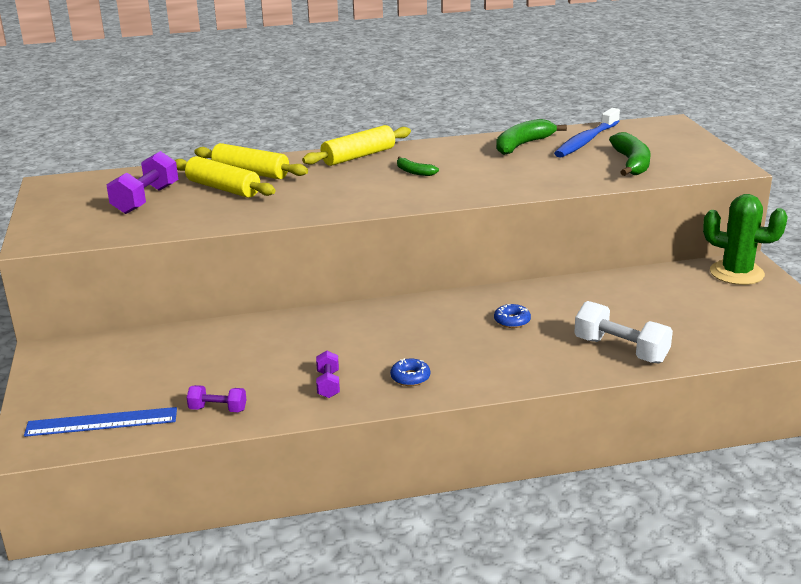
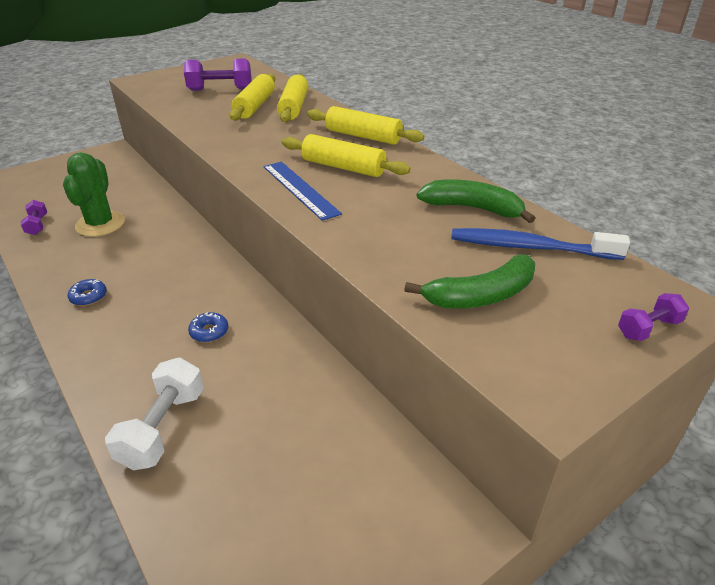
camera: 65 degrees right, 10 degrees up
(101, 422) = (22, 191): blue ruler -> blue ruler (300, 189)
(328, 384) = (74, 260): purple dumbbell -> purple dumbbell (648, 328)
(414, 172) = (343, 167): green banana -> yellow rolling pin
(736, 273) = (426, 518): green cactus -> green cactus (100, 224)

